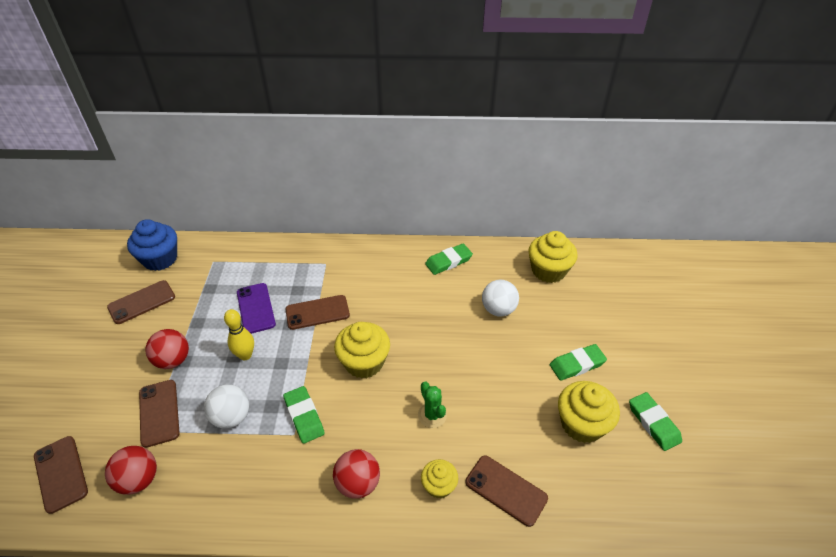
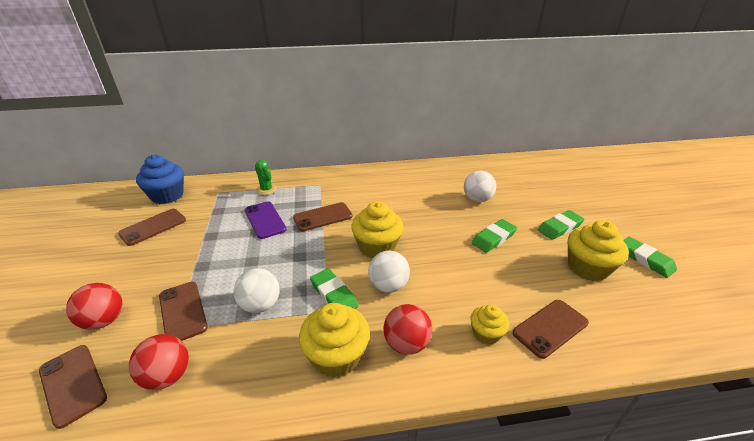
camera: 10 degrees left, 10 degrees down
(173, 360) = (191, 267): red ball -> red ball (104, 320)
(245, 355) = (263, 254): yellow bowling pin -> none
(361, 414) = (388, 286): none -> white ball
(432, 415) = (455, 278): green cactus -> green cactus (266, 189)
(448, 261) = (422, 174): green eraser -> green eraser (493, 238)
(506, 490) = (550, 328): brown phone -> brown phone turned 60 degrees counterclockwise
(548, 270) = (504, 172): yellow cupcake -> yellow cupcake (336, 356)

